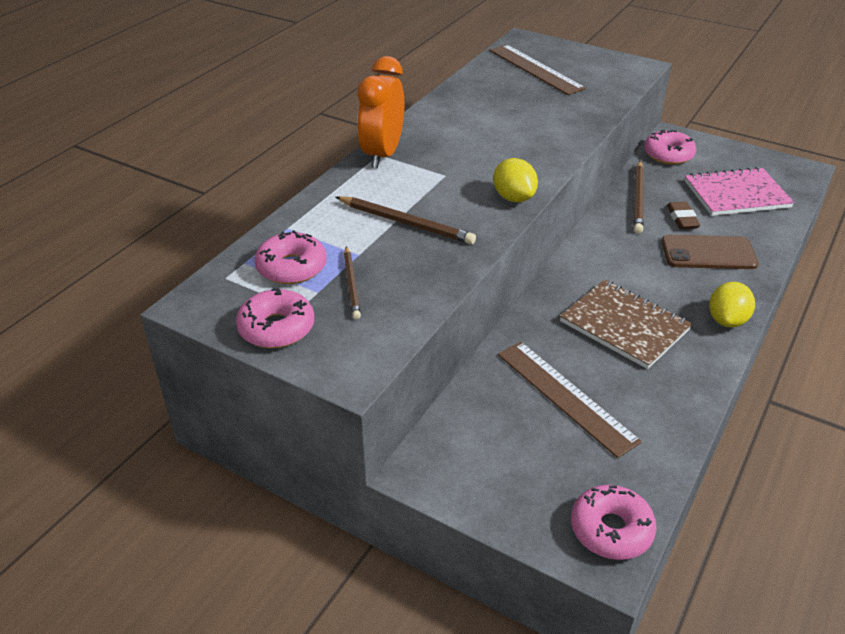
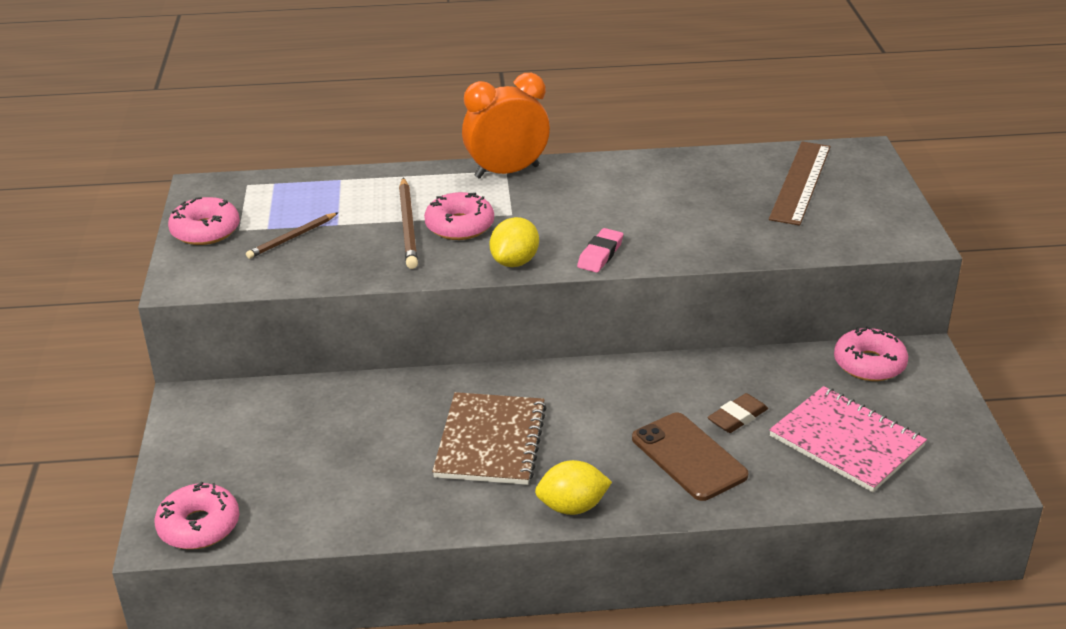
camera: 55 degrees right, 5 degrees down
(291, 267) = (288, 204): pink donut -> pink donut (459, 226)
(542, 163) = (600, 254): none -> pink eraser
(565, 396) = (348, 442): brown ruler -> none
(638, 199) = (739, 374): brown pencil -> none

